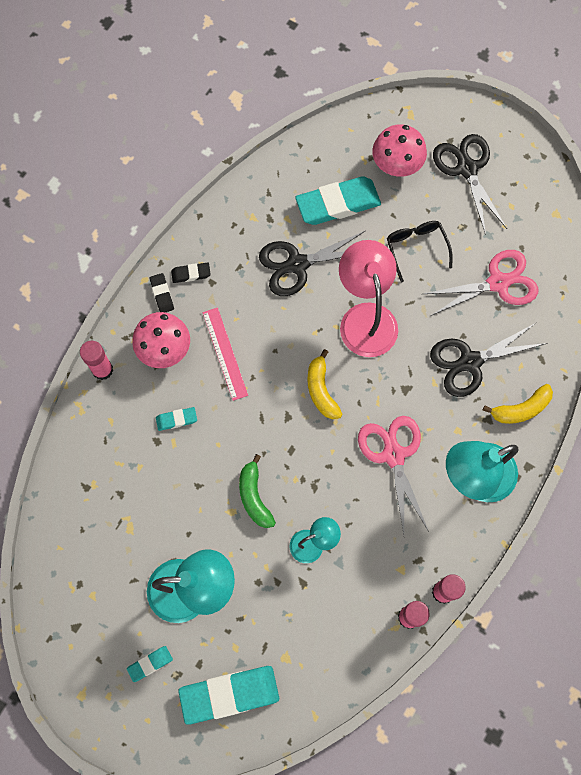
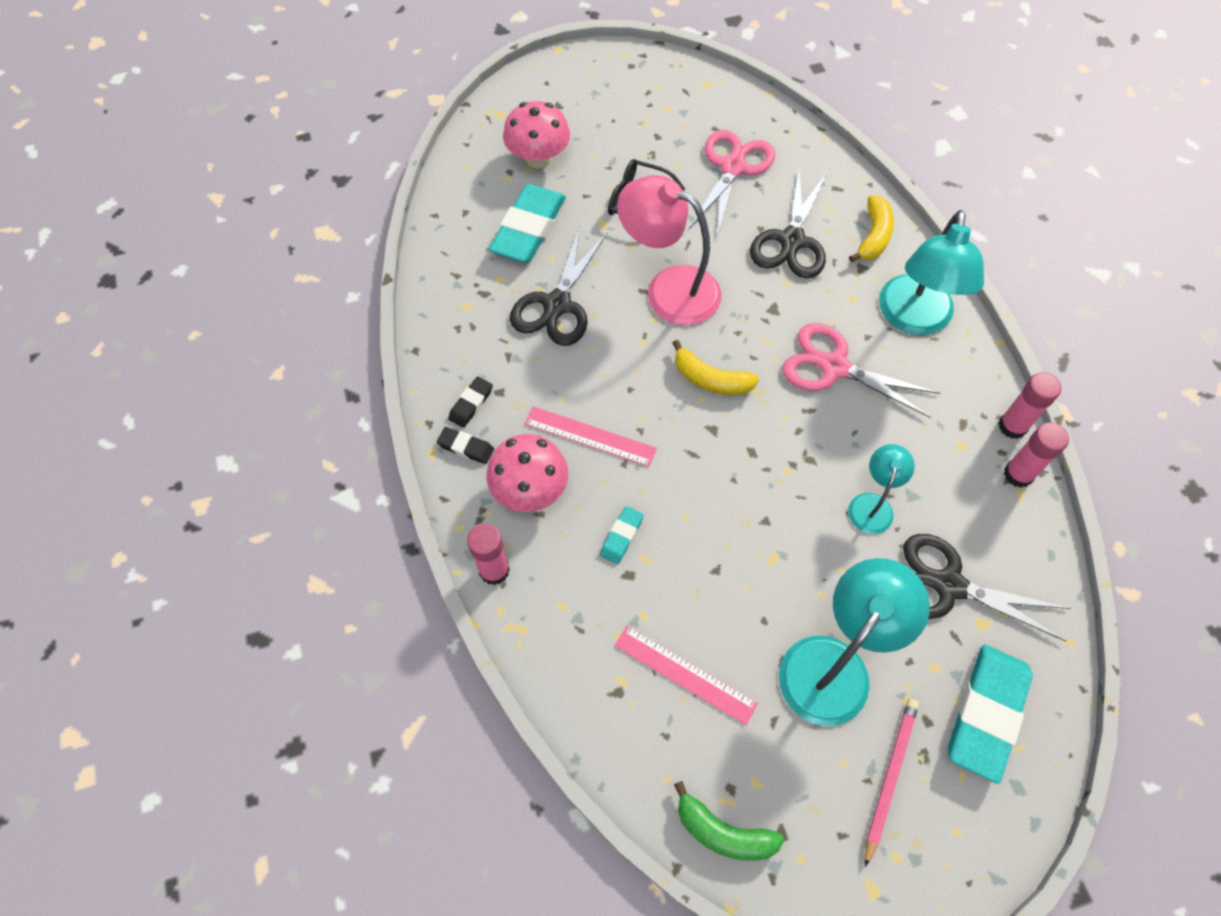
camera: 50 degrees left, 10 degrees down
(123, 514) = (685, 674): none -> pink ruler
(150, 664) = (889, 777): turquoise eraser -> pink pencil
(254, 496) = (775, 523): green banana -> green banana (723, 832)
(466, 169) = (598, 112): black scissors -> black scissors (948, 585)

